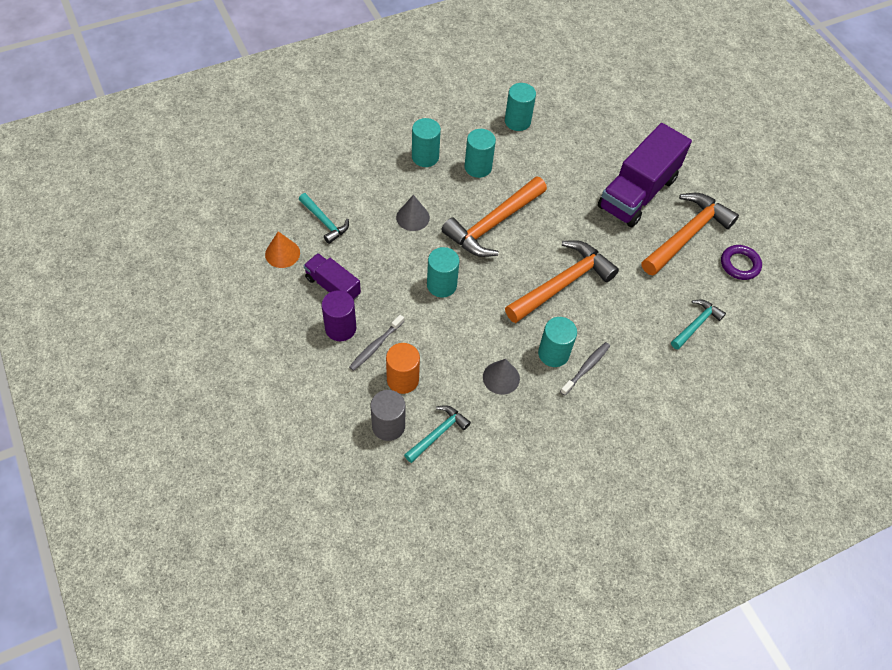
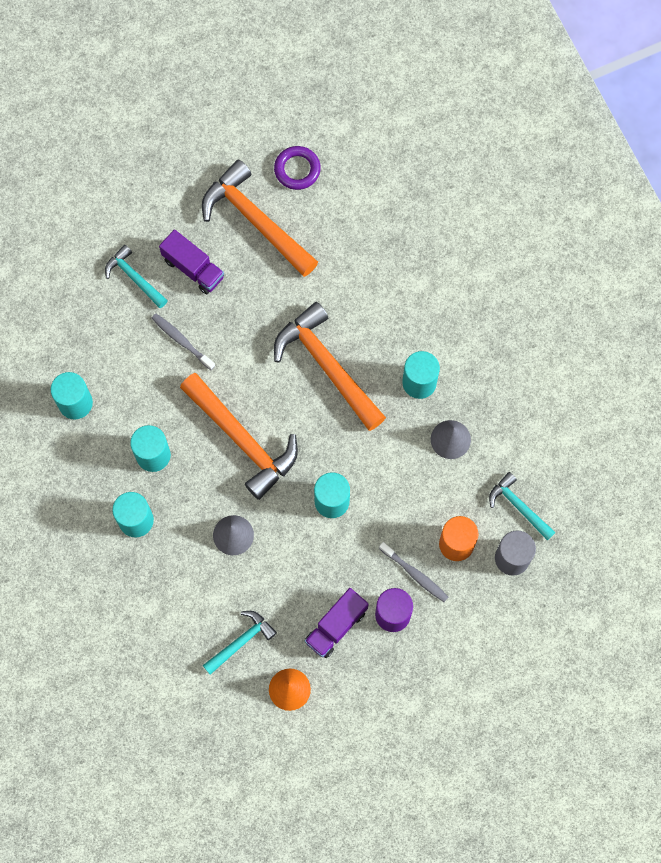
camera: 85 degrees left, 15 degrees up
(586, 368) = (436, 349): grey toothbrush -> grey toothbrush (181, 341)
(637, 193) = (193, 268): purple truck -> purple truck, size x0.54
(696, 324) = (378, 228): turquoise hammer -> turquoise hammer (134, 278)

